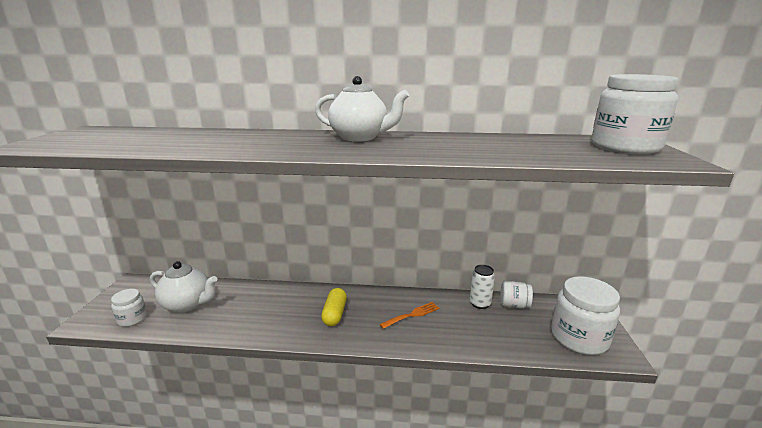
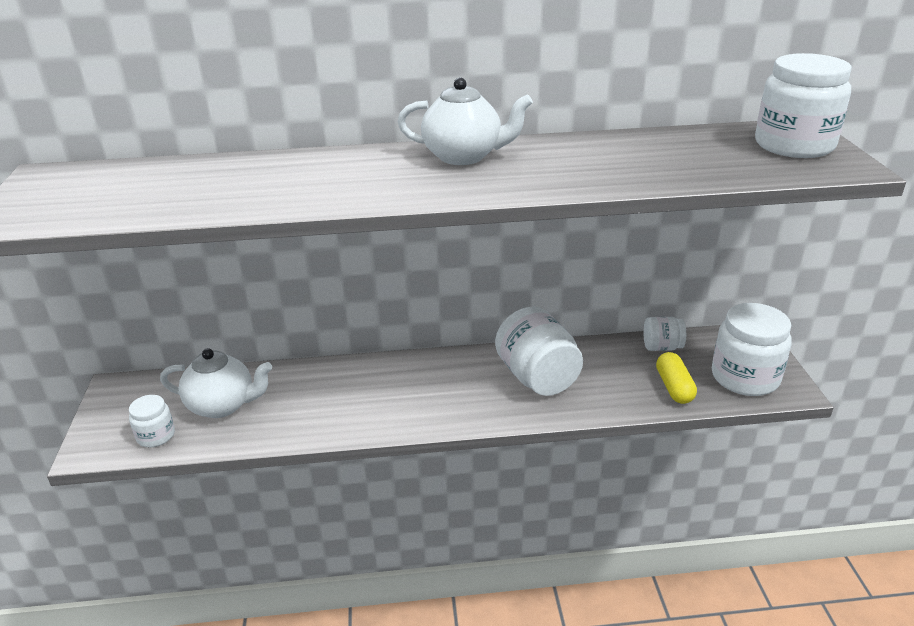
camera: 10 degrees left, 10 degrees up
(334, 314) = (435, 390): yellow capsule -> yellow capsule (674, 387)
(412, 315) = (537, 377): orange fork -> white jar
(480, 303) = (619, 351): white can -> none

